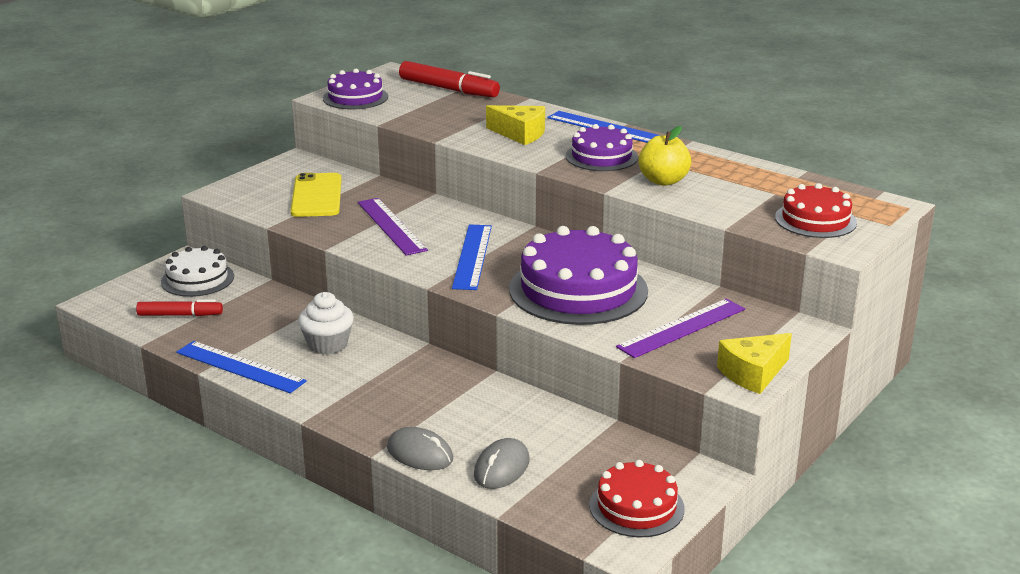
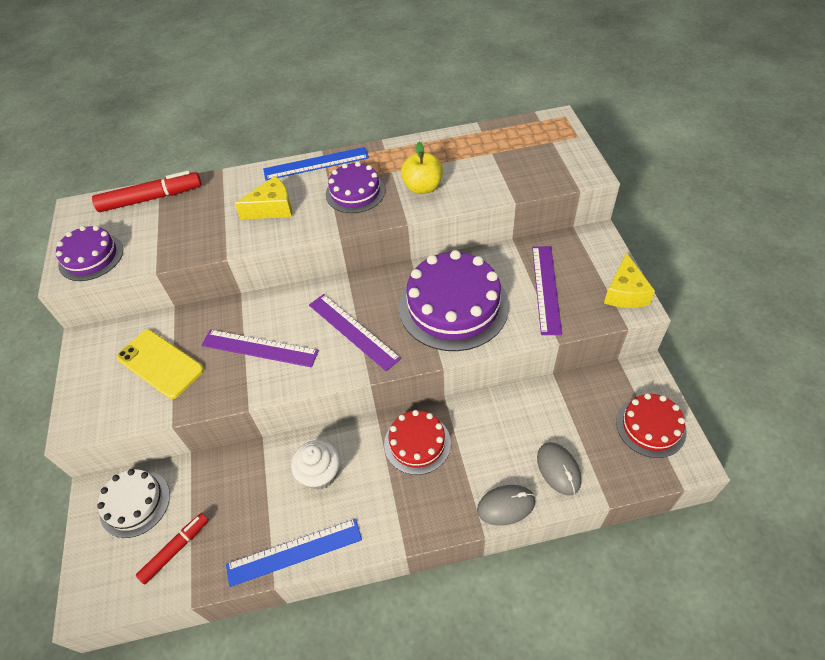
camera: 45 degrees left, 25 degrees up
(472, 256) = (353, 331): blue ruler -> purple ruler
(815, 220) = (543, 160): red cake -> red cake (417, 443)

